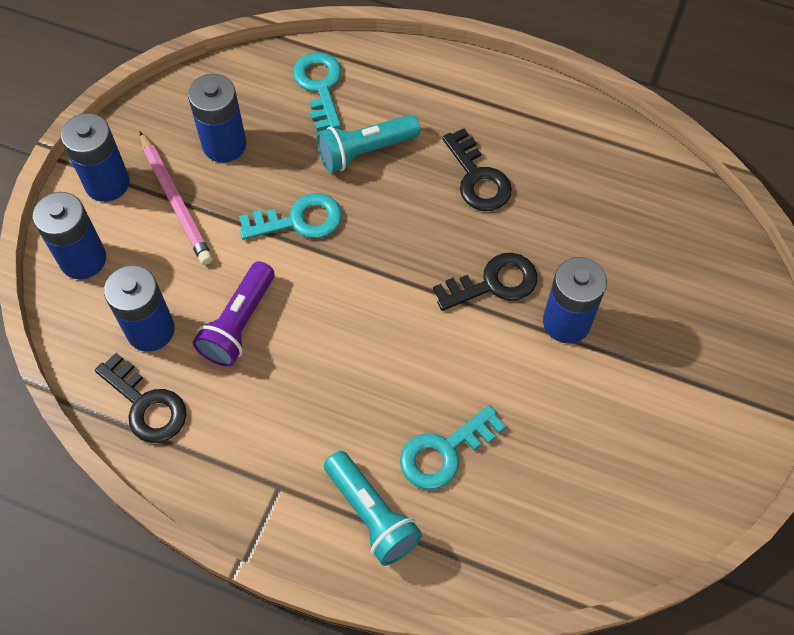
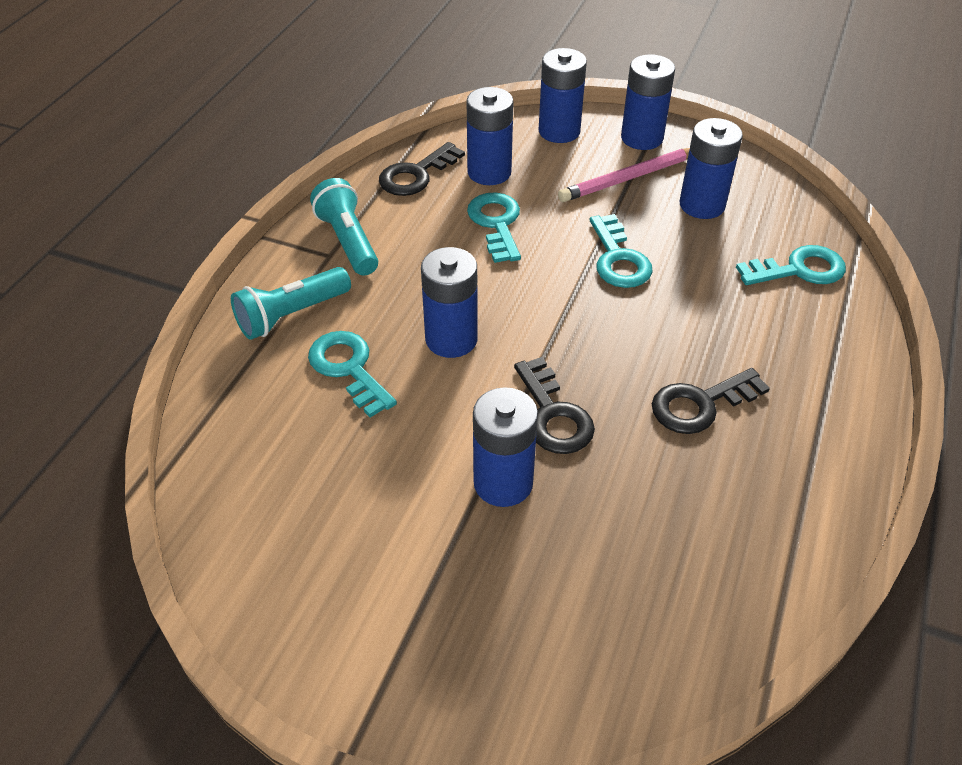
camera: 90 degrees right, 15 degrees down
(239, 324) = (496, 223): purple flashlight -> turquoise key
(365, 151) = (717, 307): turquoise flashlight -> turquoise flashlight (348, 241)
(405, 363) = (451, 339): none -> blue battery

